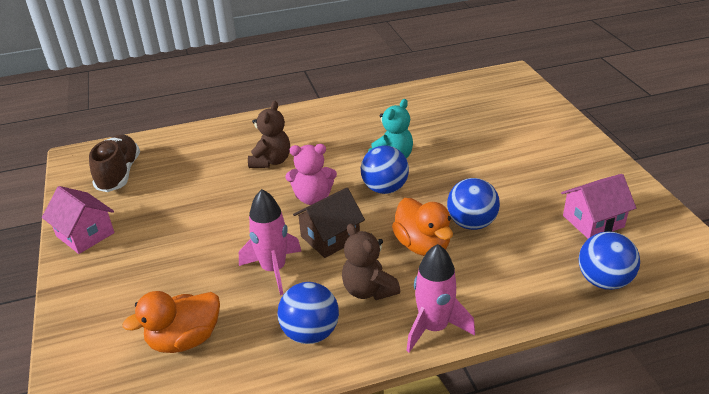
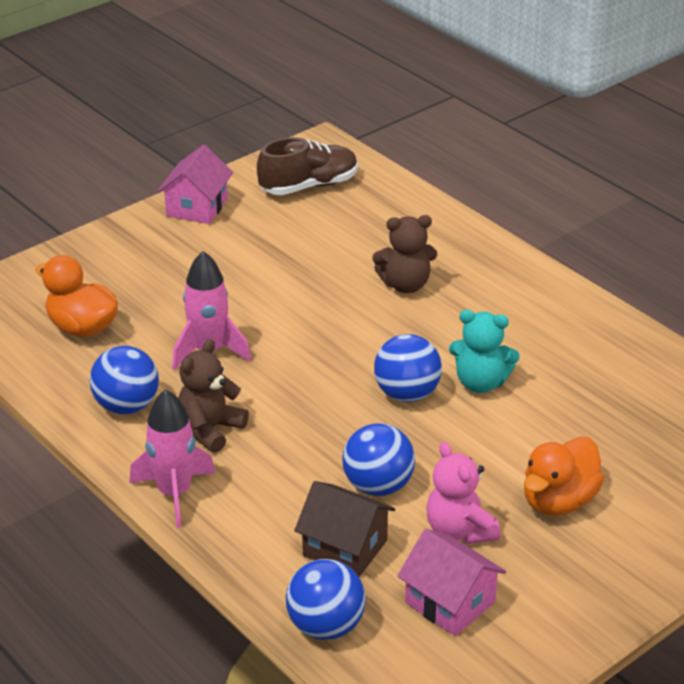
camera: 65 degrees right, 0 degrees up
(312, 198) = (351, 340): pink teddy bear -> pink teddy bear (459, 530)
(330, 238) = (284, 376): brown house -> brown house (345, 548)
(422, 245) = (310, 453): orange duck -> orange duck (559, 501)

